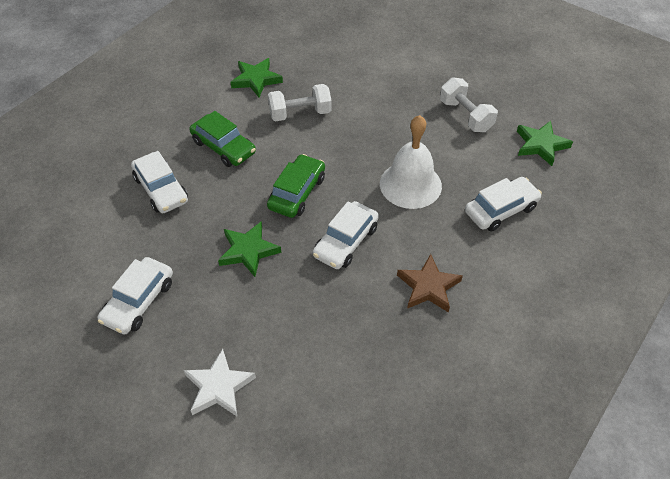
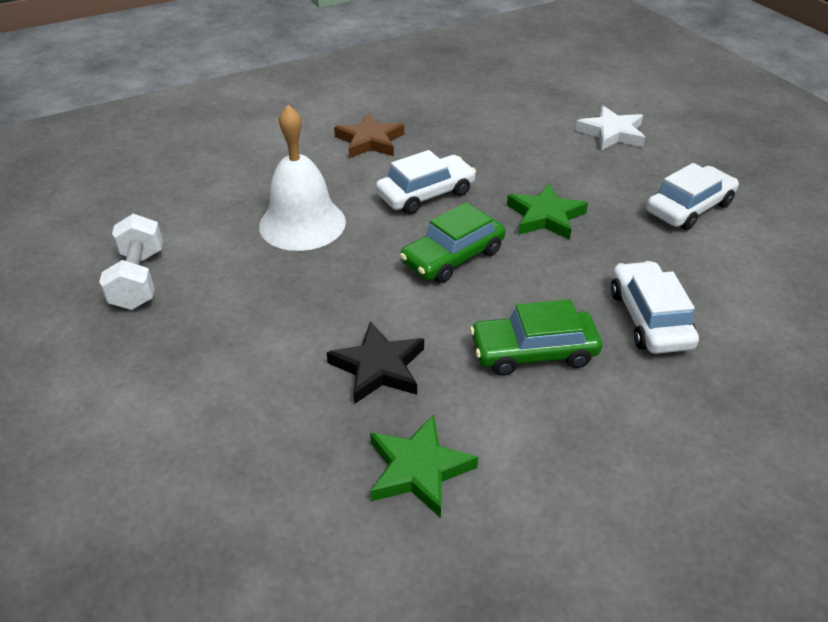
camera: 155 degrees left, 10 degrees down
(223, 147) = (533, 352): green car -> green car turned 75 degrees counterclockwise
(300, 113) = (378, 367): white dumbbell -> black star
(501, 210) = (229, 173): white car -> none
(541, 145) = (98, 216): green star -> none

